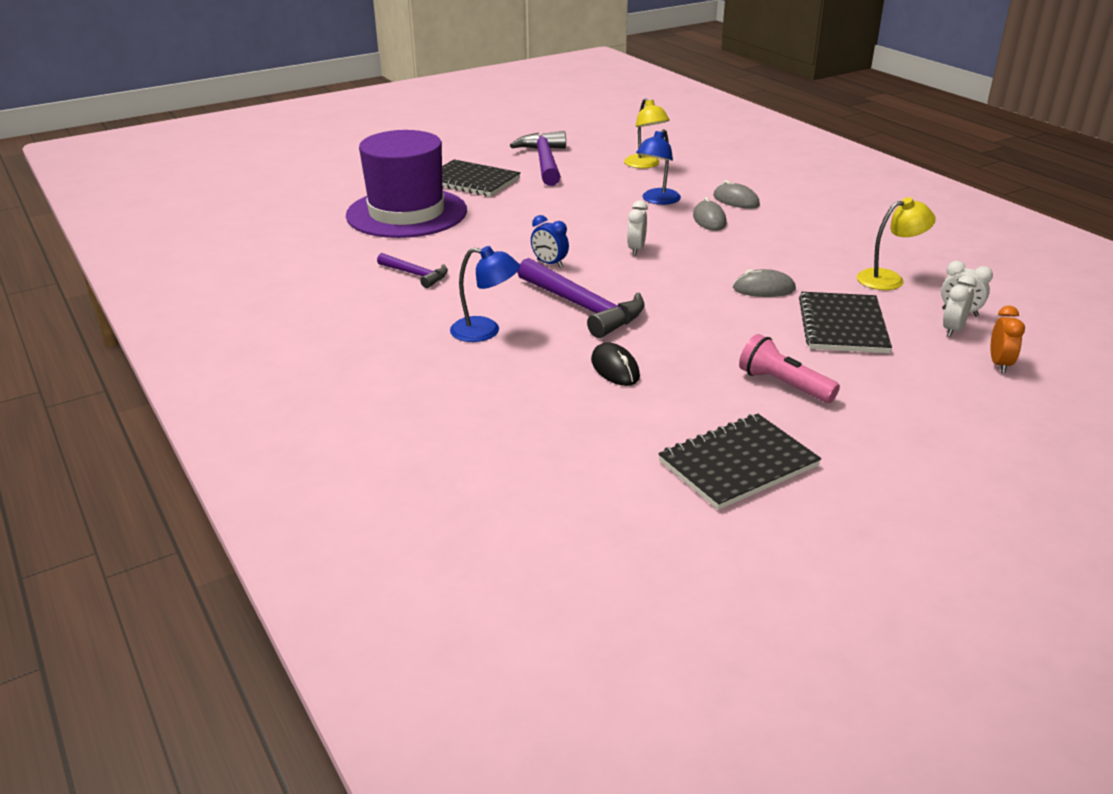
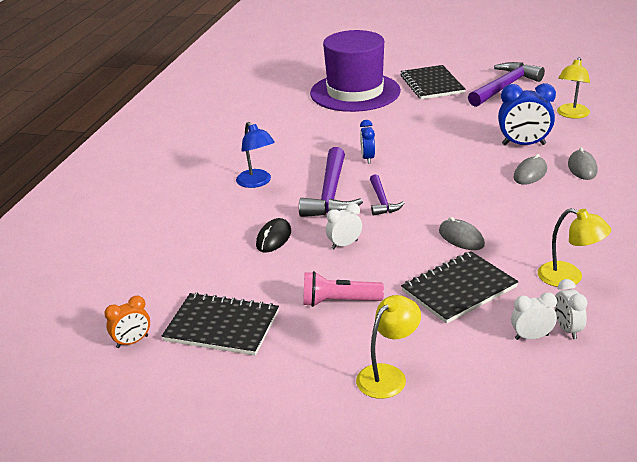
camera: 50 degrees right, 0 degrees up
(416, 275) = (288, 133): purple hammer -> purple hammer (382, 201)
(636, 249) = (436, 172): white clock -> white clock (344, 245)
(657, 200) = (523, 144): blue lamp -> blue clock
(783, 385) = (339, 301): pink flashlight -> pink flashlight turned 90 degrees counterclockwise
(933, 413) = (388, 375): none -> yellow lamp
(999, 364) = (509, 378): orange clock -> orange clock (132, 342)

